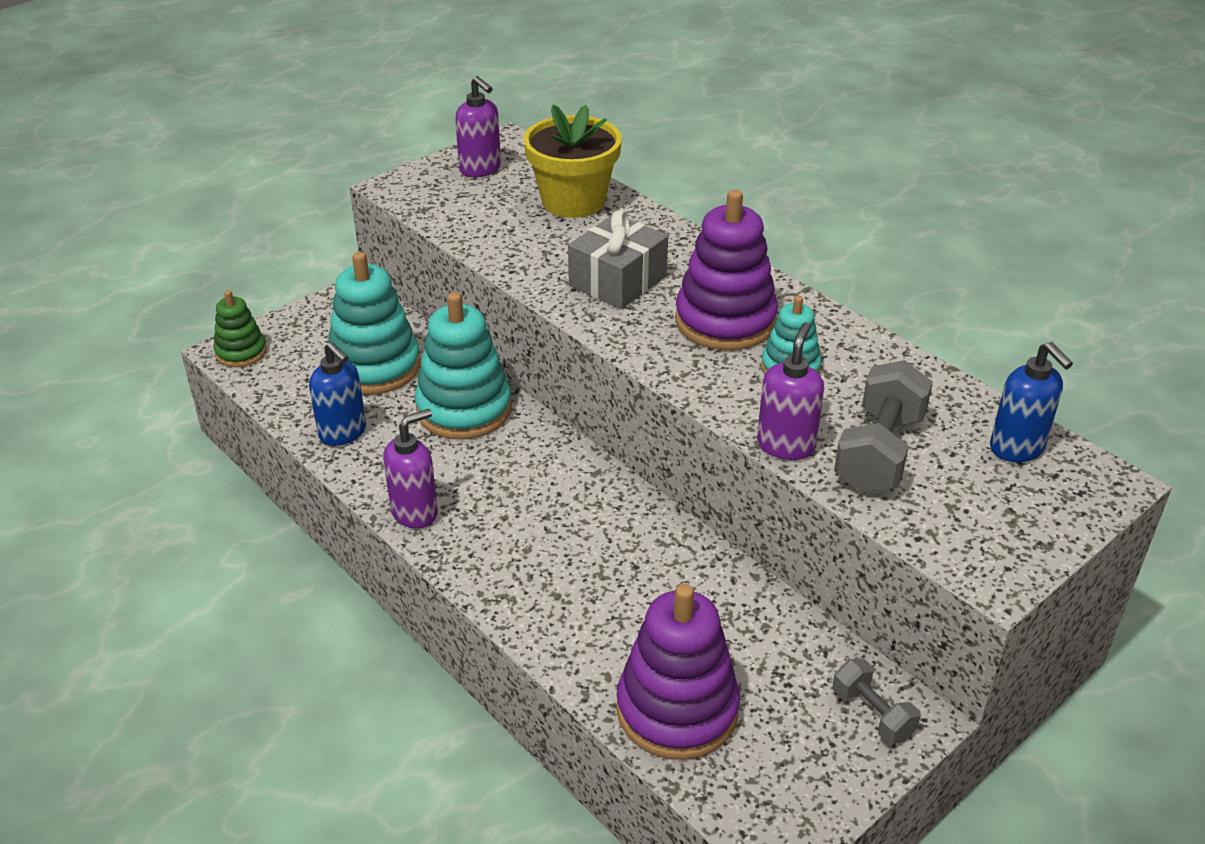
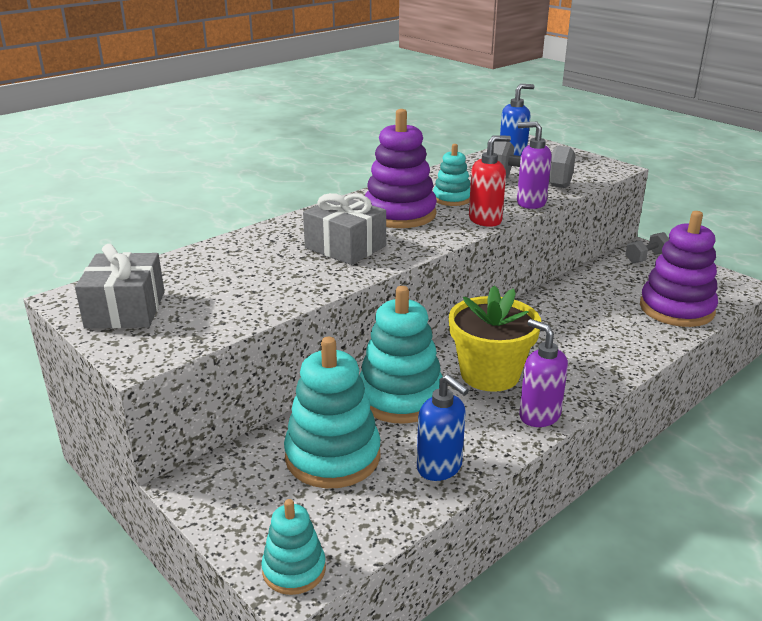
camera: 90 degrees left, 10 degrees down
(241, 352) = (294, 570): green stacking toy -> turquoise stacking toy
(343, 433) = (440, 467): blue soap dispenser -> blue soap dispenser turned 90 degrees clockwise
(480, 169) = (125, 310): purple soap dispenser -> grey gift
(573, 201) = (211, 264): yellow flower pot -> yellow flower pot (490, 374)
(711, 394) = (485, 220): none -> red soap dispenser

